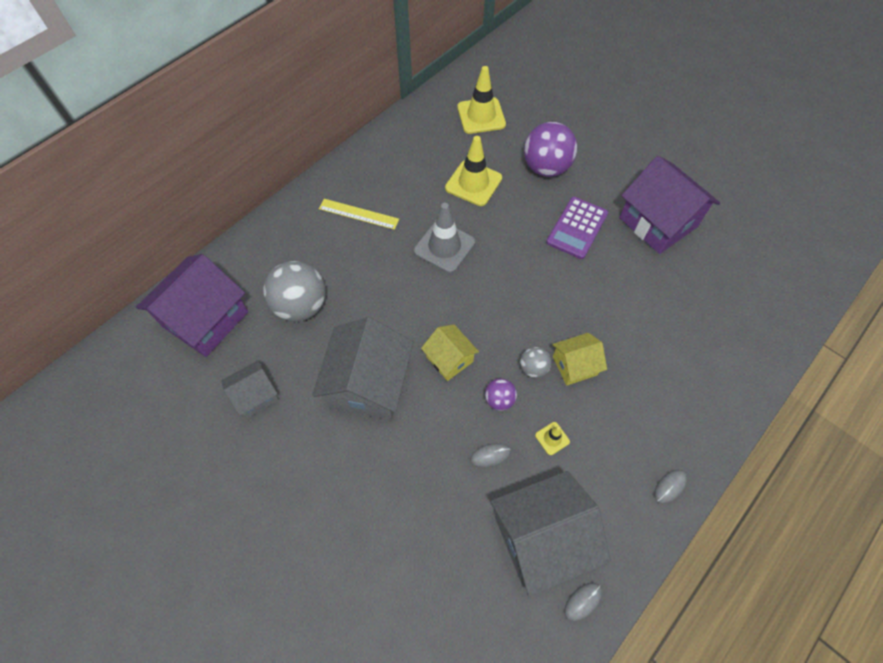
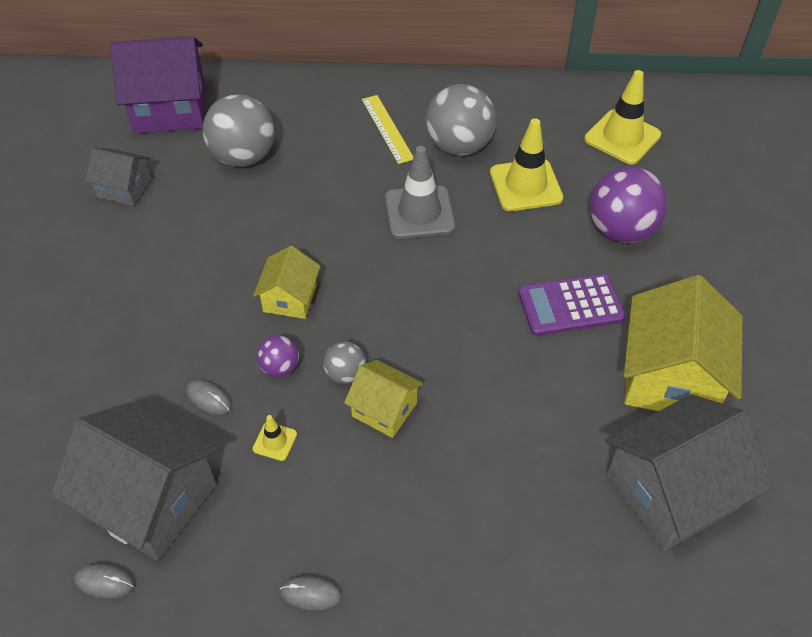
camera: 50 degrees right, 10 degrees down
(368, 384) = (205, 256): grey house -> grey house (671, 491)
(411, 190) = (459, 146): none -> grey ball
(658, 222) = (670, 377): purple house -> yellow house

